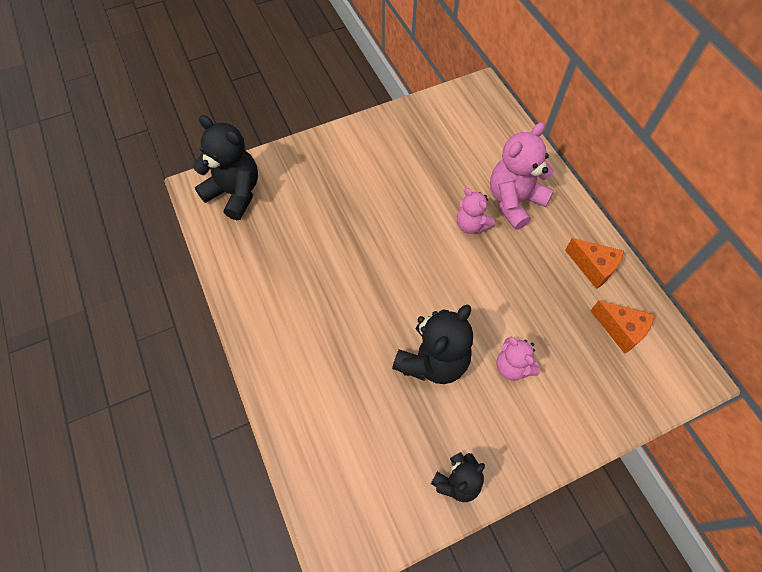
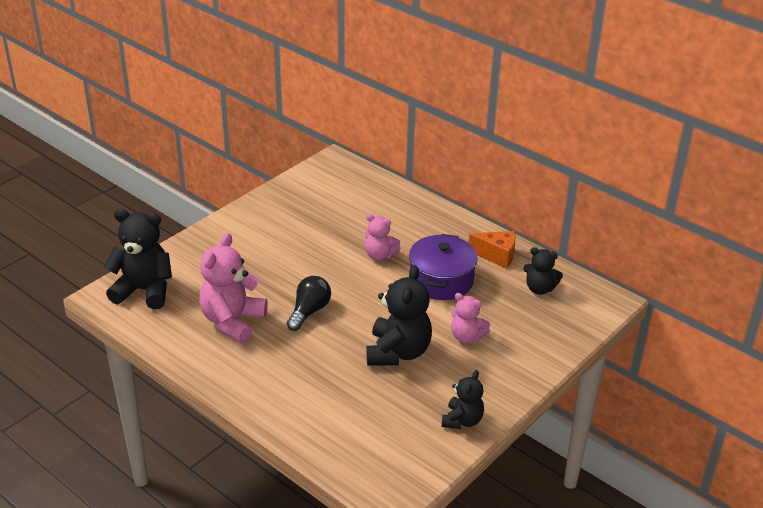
camera: 25 degrees left, 25 degrees down
(370, 273) = (309, 311): none -> black light bulb
(514, 201) = (407, 230): pink teddy bear -> pink teddy bear (232, 322)
(519, 280) = (441, 280): none -> purple pot
(620, 330) = (539, 289): orange cheese -> black teddy bear

